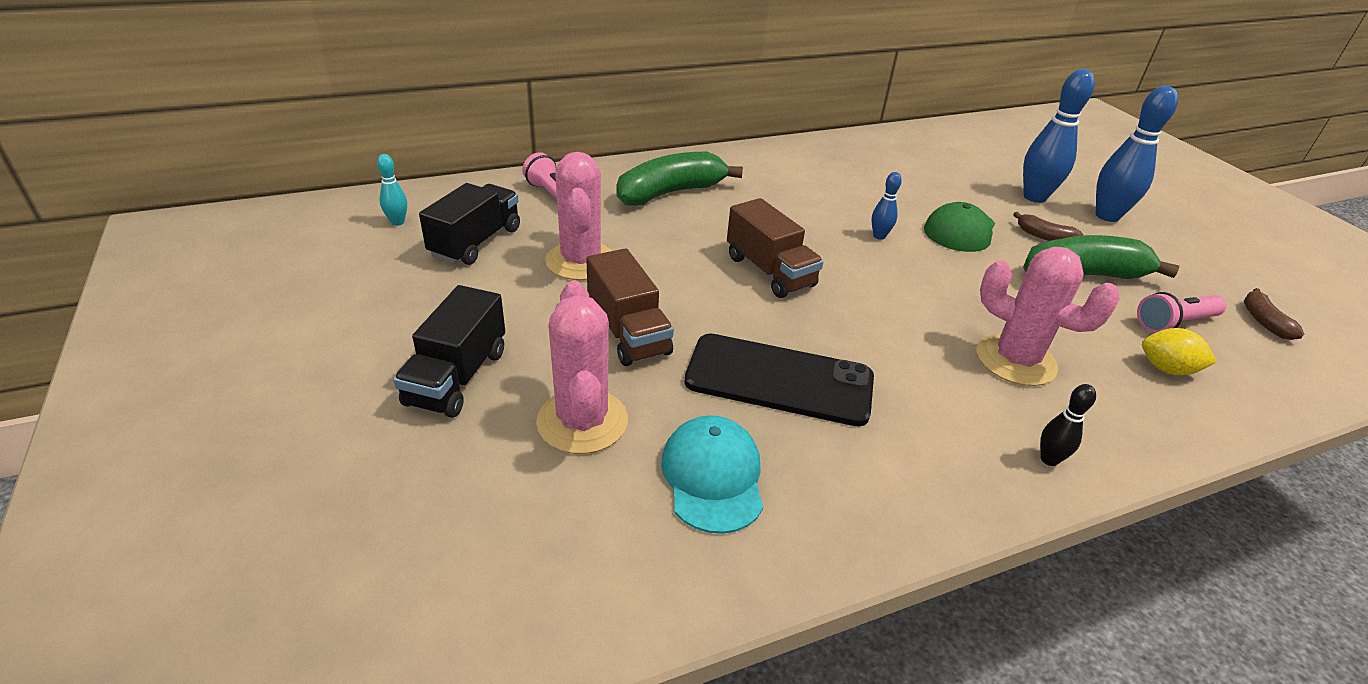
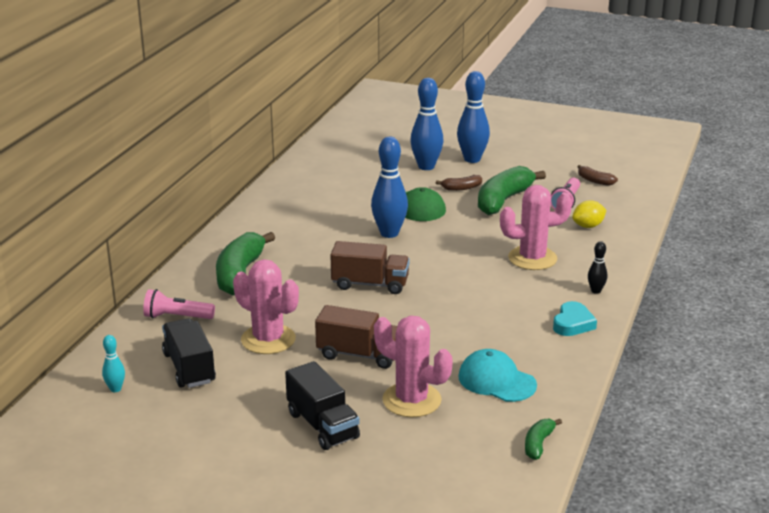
camera: 45 degrees left, 10 degrees down
(609, 612) = (538, 444): none -> green banana
(779, 380) = (459, 329): black phone -> none
(879, 236) = (389, 233): blue bowling pin -> blue bowling pin, size x2.04
(941, 479) = (573, 323): none -> turquoise heart

